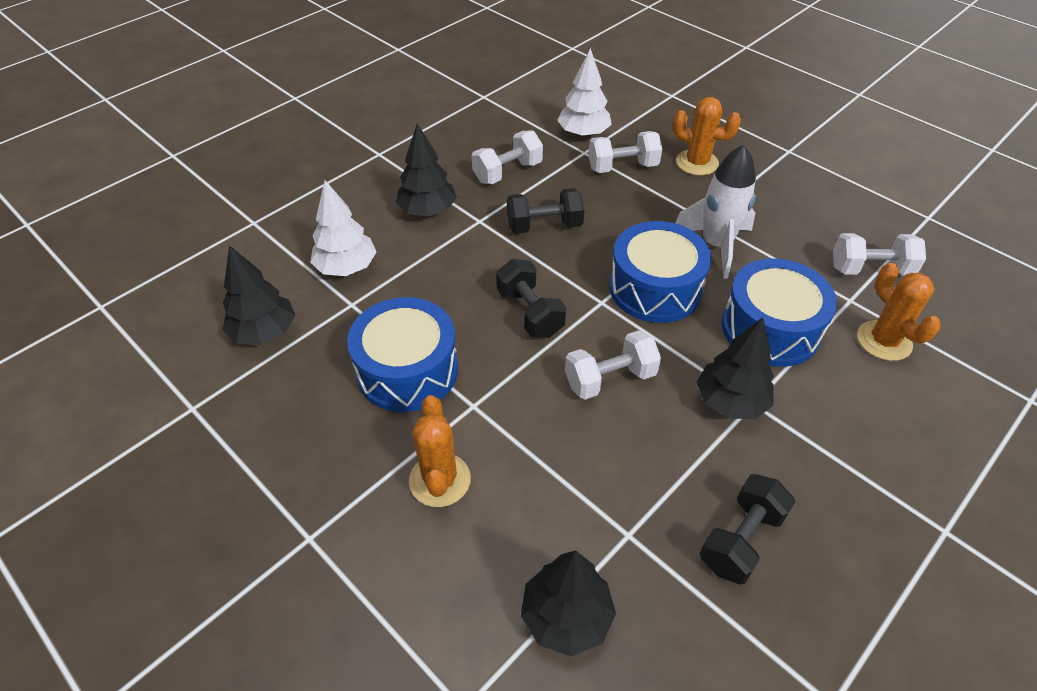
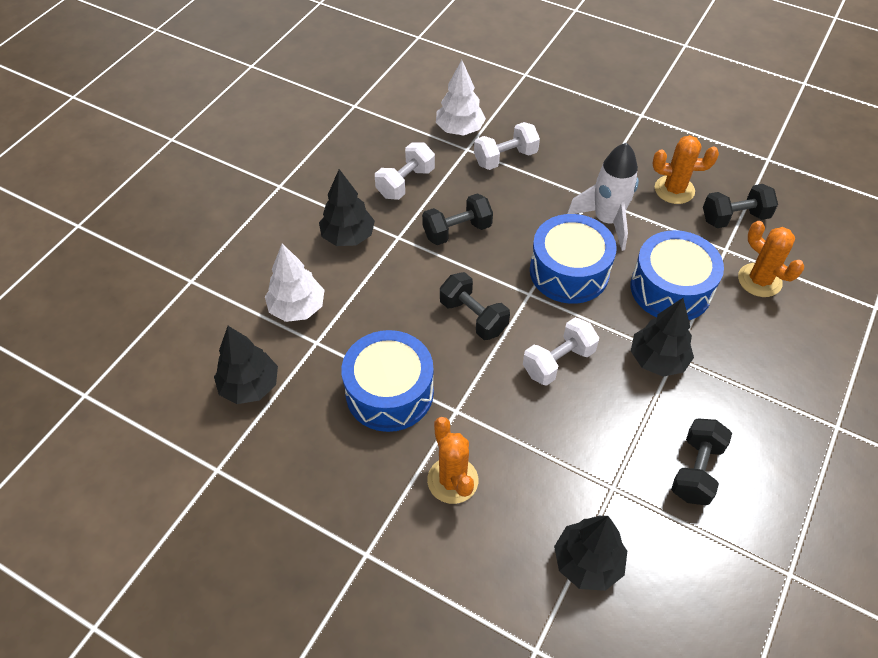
camera: 15 degrees left, 5 degrees up
(697, 163) = (568, 141): orange cactus -> orange cactus (674, 190)
(870, 269) = (734, 218): white dumbbell -> black dumbbell

